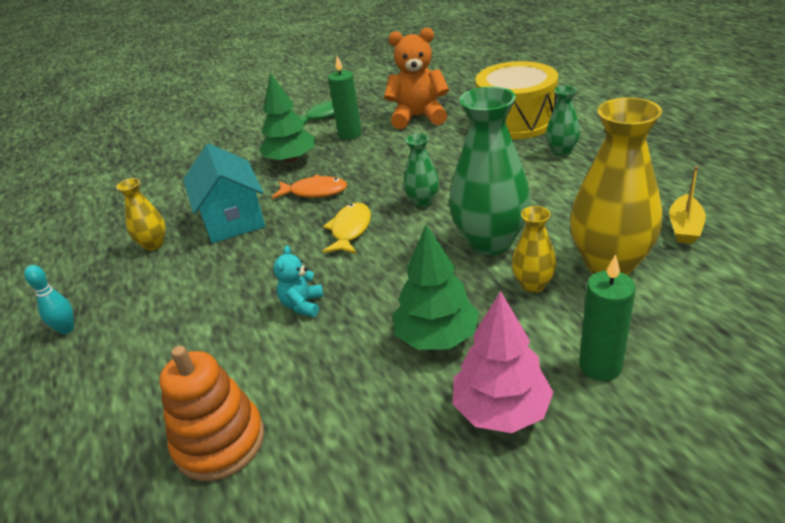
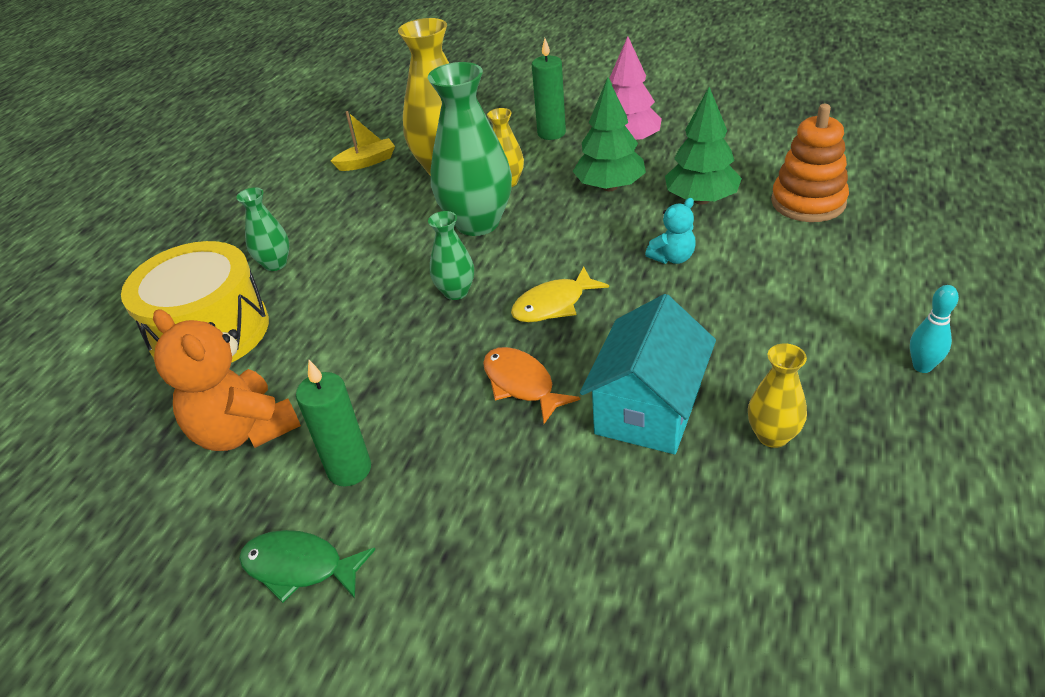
camera: 135 degrees left, 5 degrees up
(291, 160) = (476, 476): green tree -> green tree (701, 199)

